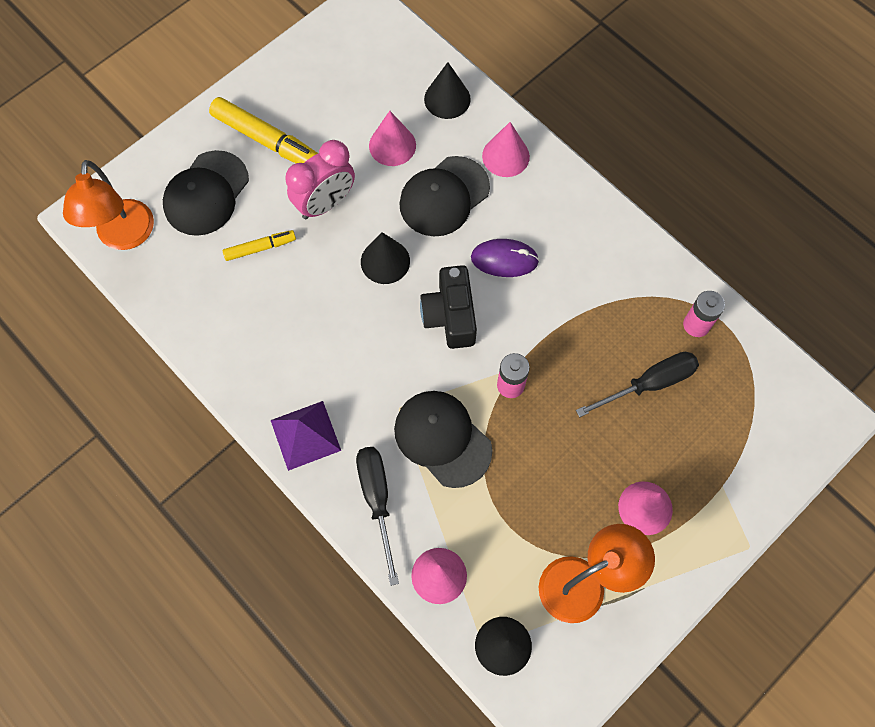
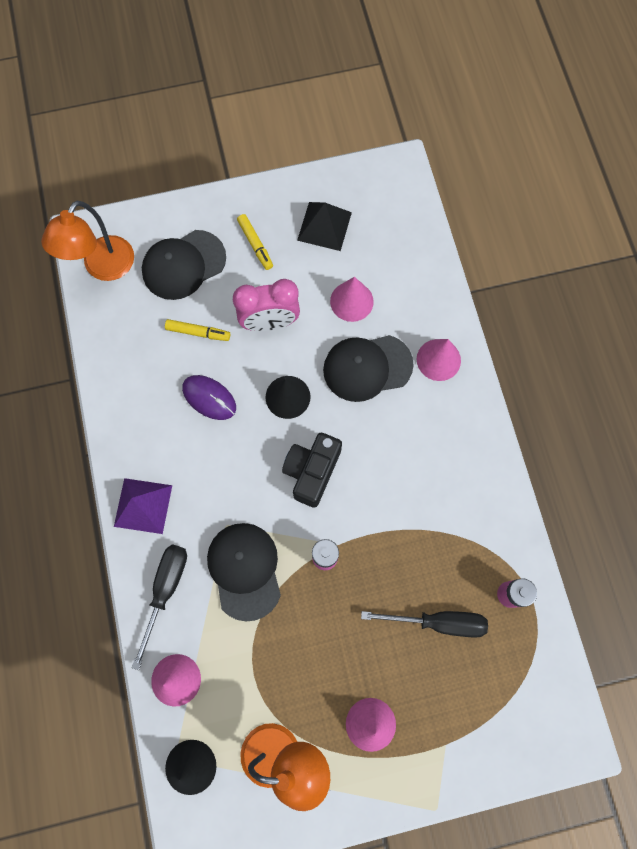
camera: 30 degrees right, 5 degrees up
(266, 140) = (255, 244): yellow marker -> yellow marker, size x0.56
(324, 91) = (324, 226): none -> black pyramid
(447, 99) = (420, 284): black cone -> none
(504, 259) = (384, 448): purple mouse -> purple mouse (209, 398)

